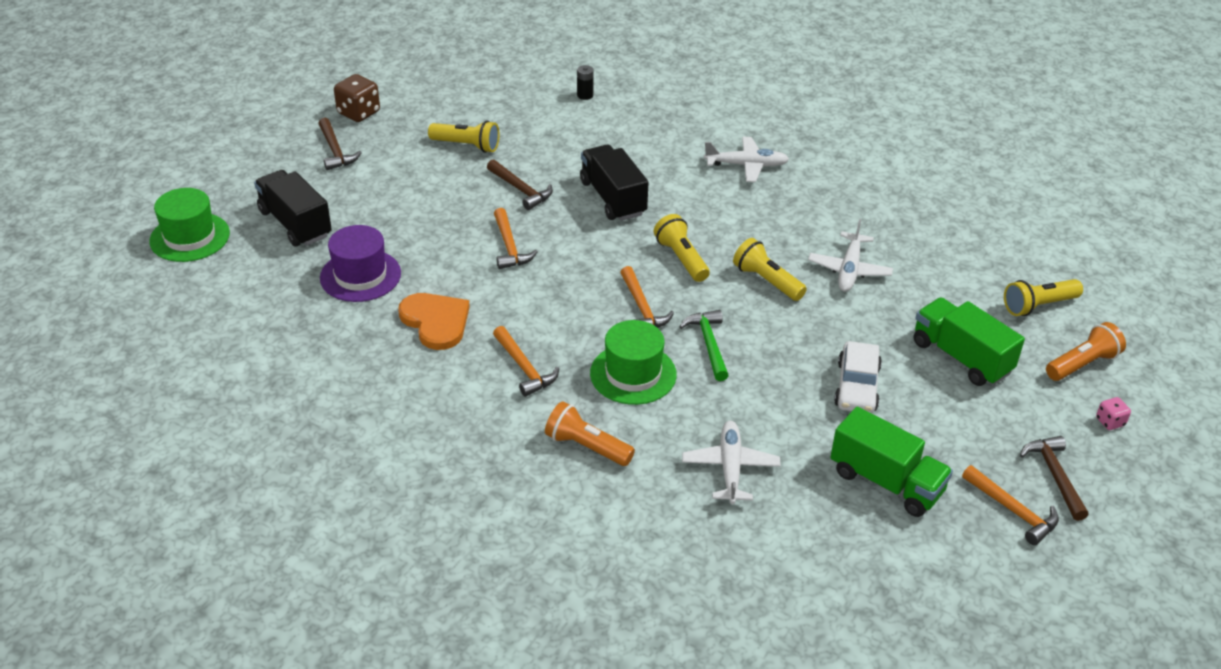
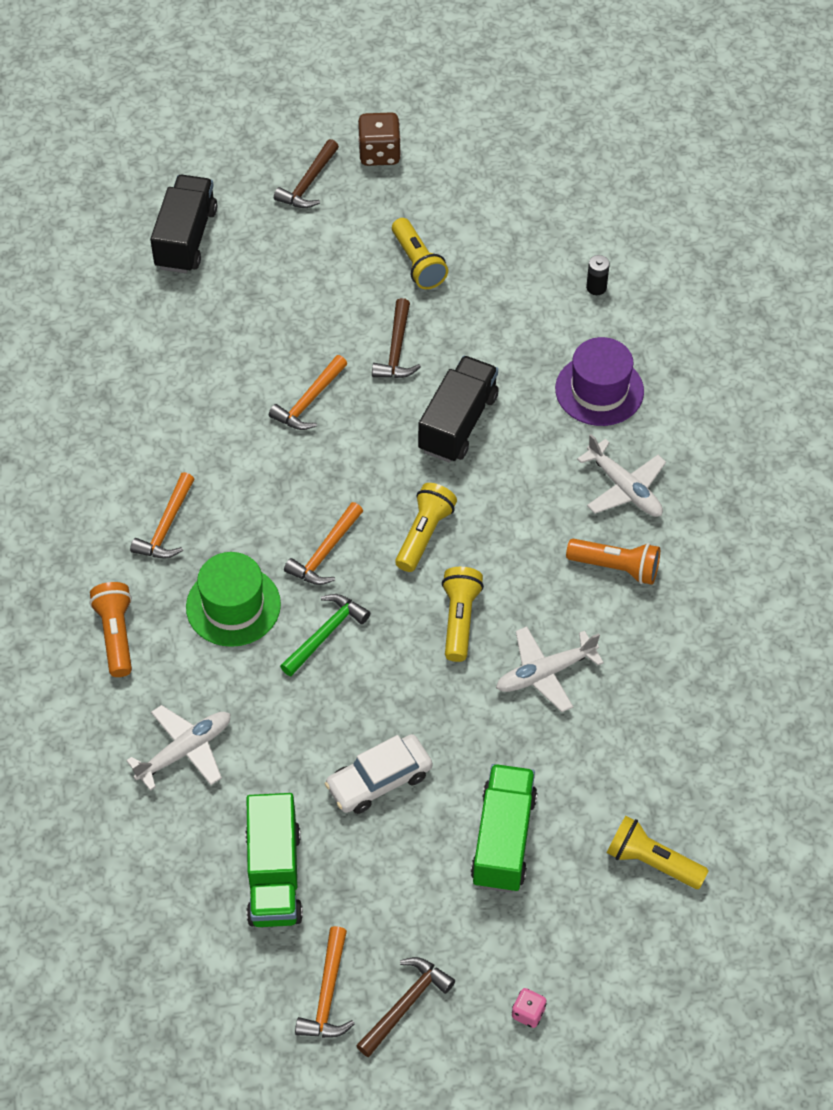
camera: 50 degrees right, 15 degrees up
(190, 237) = (100, 189): green hat -> none
(360, 275) = (167, 333): purple hat -> purple hat (599, 390)
(436, 321) = (163, 426): orange heart -> none
(1082, 364) = (595, 946): orange flashlight -> orange flashlight (616, 567)

